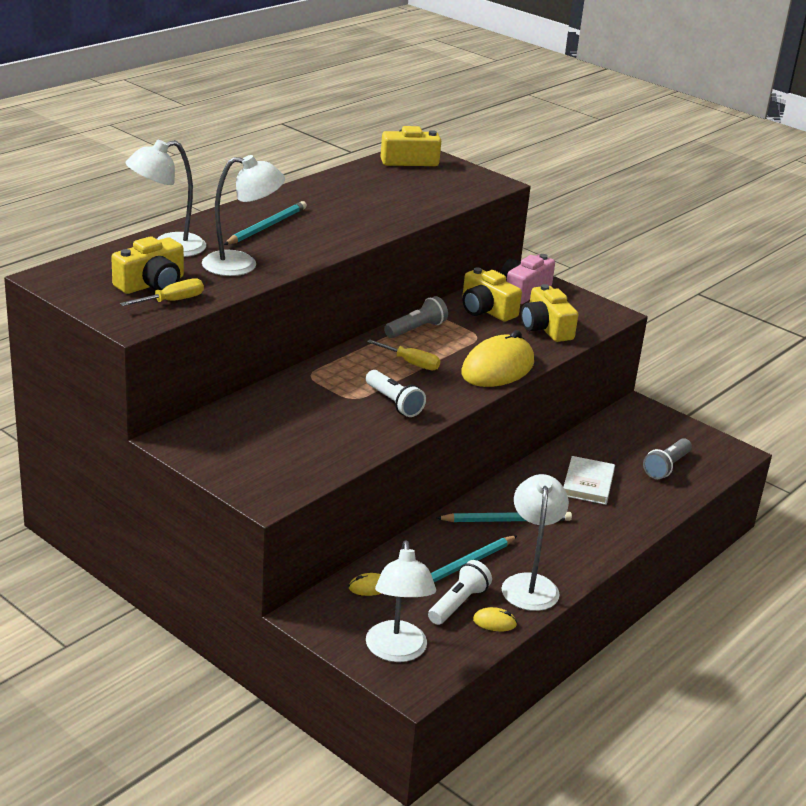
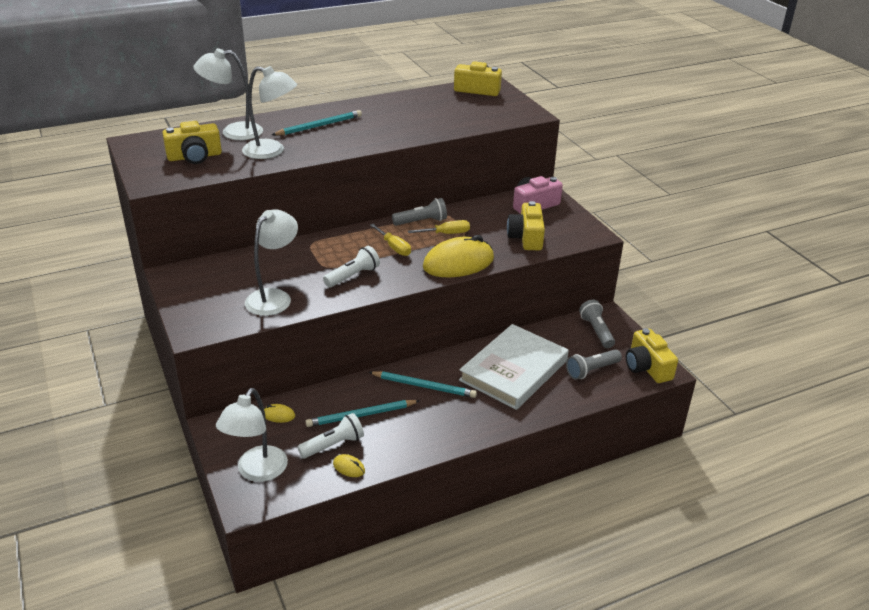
camera: 25 degrees right, 5 degrees up
(172, 301) = (195, 171): yellow screwdriver -> yellow screwdriver (446, 234)
(394, 403) = (353, 276): white flashlight -> white flashlight turned 120 degrees counterclockwise
(486, 310) = (490, 215): yellow camera -> yellow camera (647, 367)
(530, 584) = (401, 443): white lamp -> white lamp (274, 297)
(588, 483) = (514, 370): white book -> white book, size x1.85
(641, 425) = (596, 331): none -> grey flashlight

